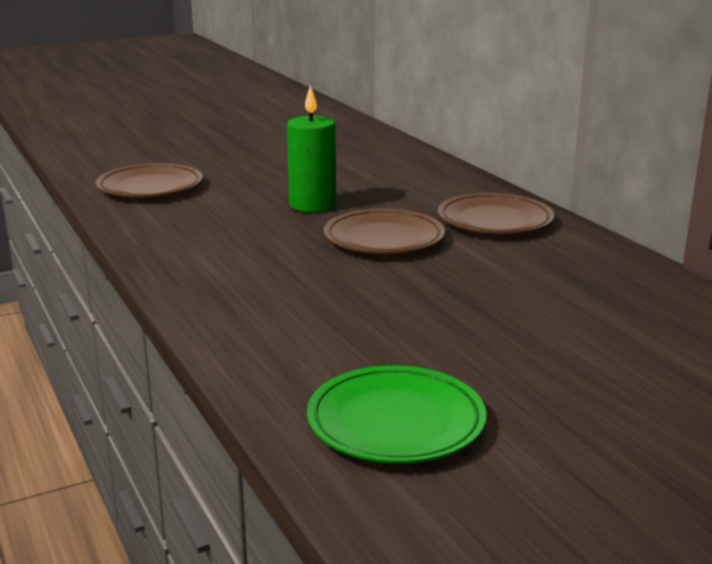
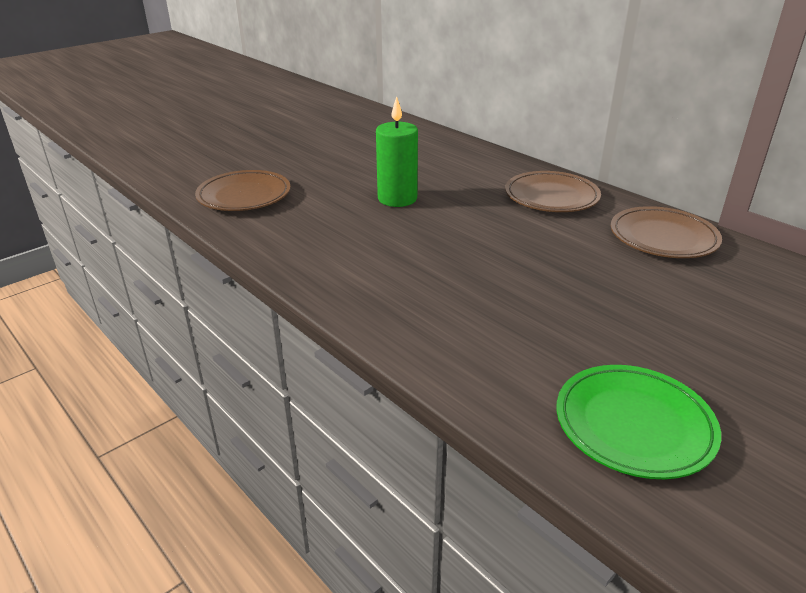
camera: 15 degrees left, 10 degrees up
(384, 238) = (480, 226): brown plate -> brown plate (663, 238)

